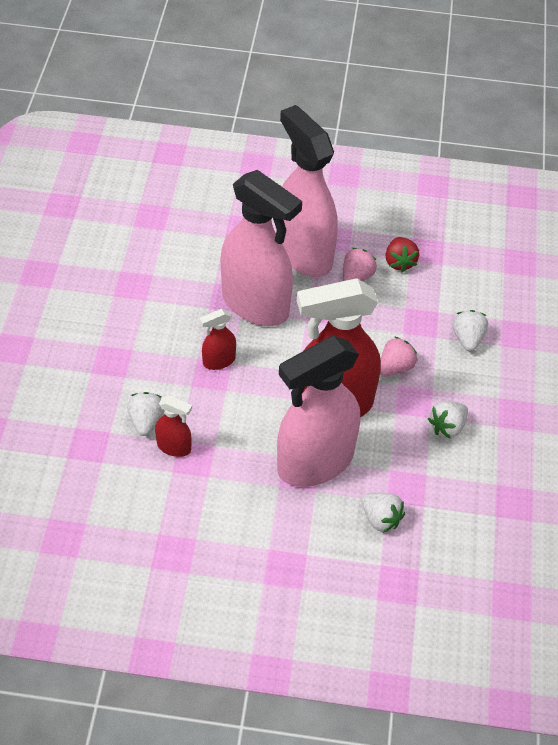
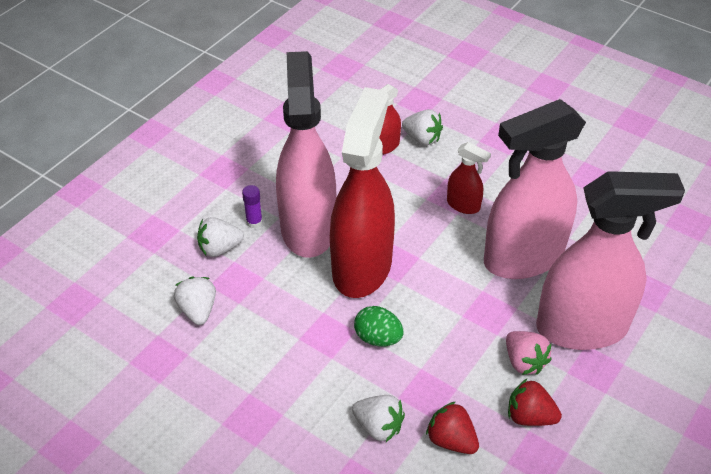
camera: 120 degrees right, 5 degrees down
(218, 361) = (463, 205): red spray bottle -> red spray bottle turned 120 degrees clockwise
(334, 507) = (254, 222): none -> purple glue stick
(395, 367) = (378, 338): pink strawberry -> green egg
(447, 427) = (278, 346): white strawberry -> white strawberry (198, 310)
(448, 297) = (451, 440): none -> red strawberry

